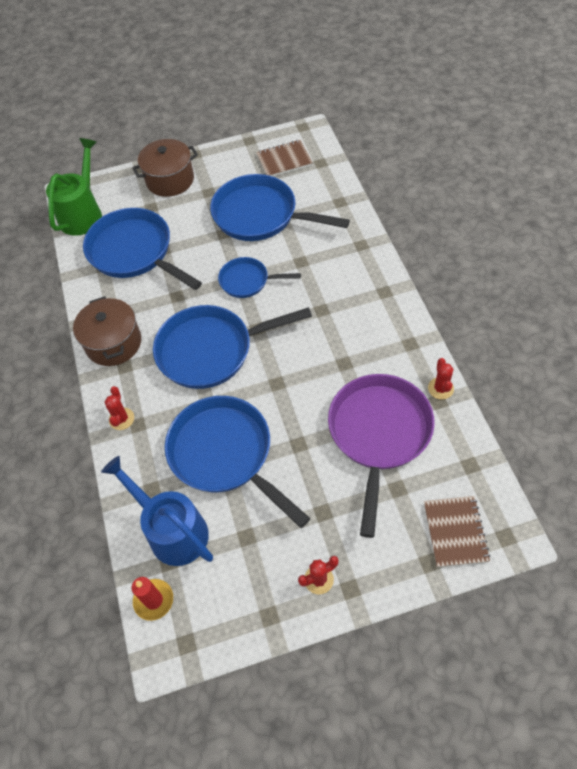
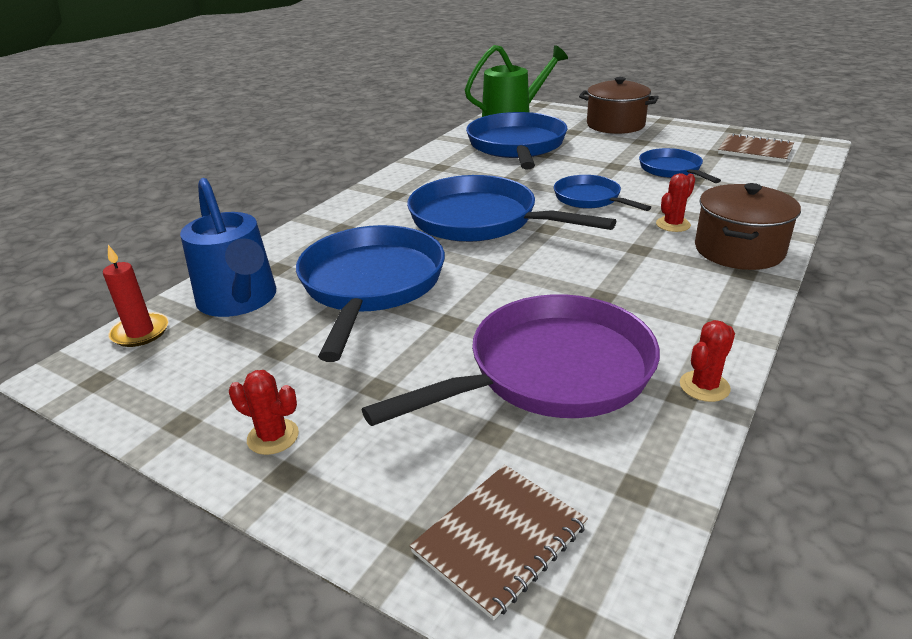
camera: 45 degrees right, 25 degrees down
(113, 343) = (411, 180): brown pot -> brown pot (738, 250)
(121, 419) = (337, 219): red cactus -> red cactus (673, 224)
(172, 530) = (240, 301): blue watering can -> blue watering can turned 150 degrees clockwise
(260, 215) = (672, 170): blue pan -> blue pan, size x0.55

